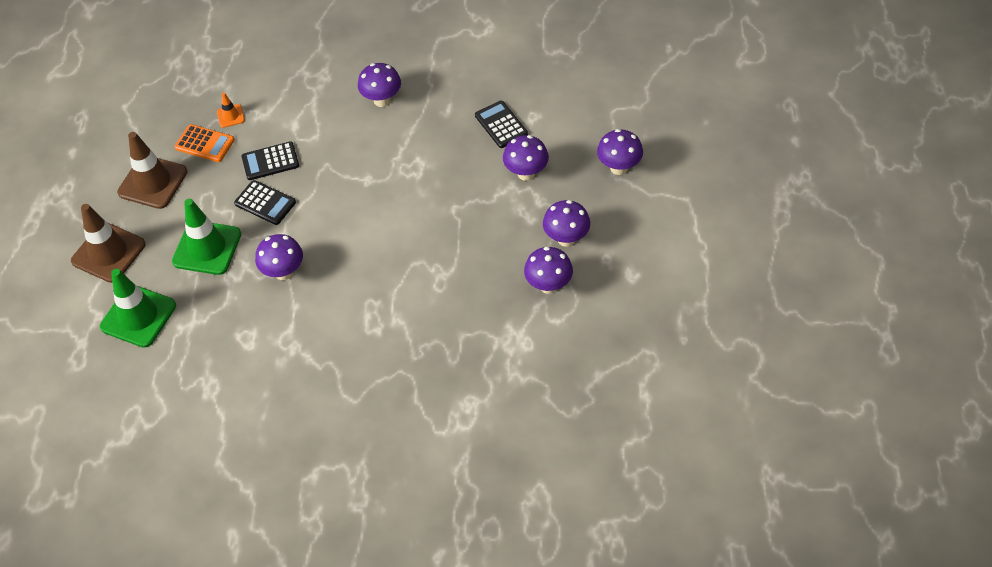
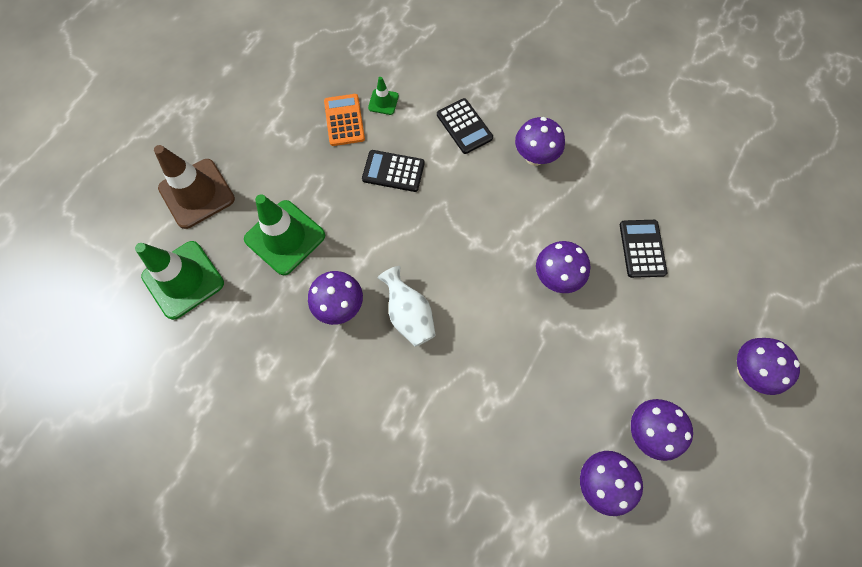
camera: 25 degrees right, 15 degrees up
(153, 182) = (276, 137): brown traffic cone -> none
(205, 144) = (344, 120): orange calculator -> orange calculator turned 150 degrees counterclockwise
(230, 116) = (383, 102): orange traffic cone -> green traffic cone
(265, 203) = (364, 216): black calculator -> black calculator (464, 126)
(343, 251) = (409, 314): none -> white vase
(526, 173) = (641, 322): purple mushroom -> purple mushroom (556, 277)

